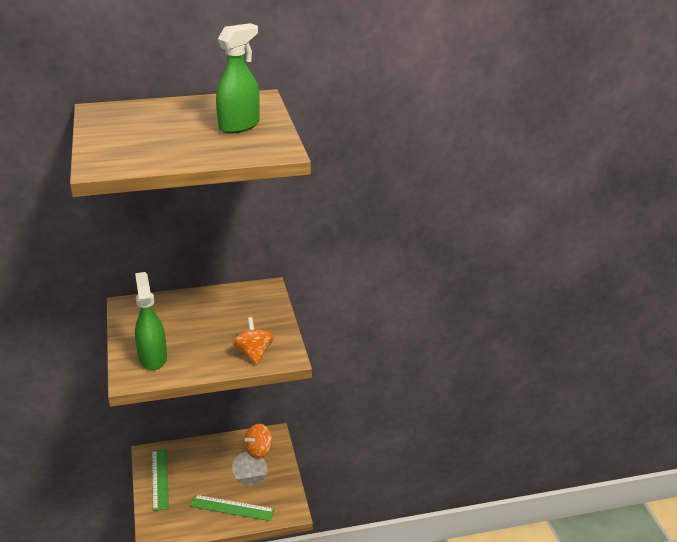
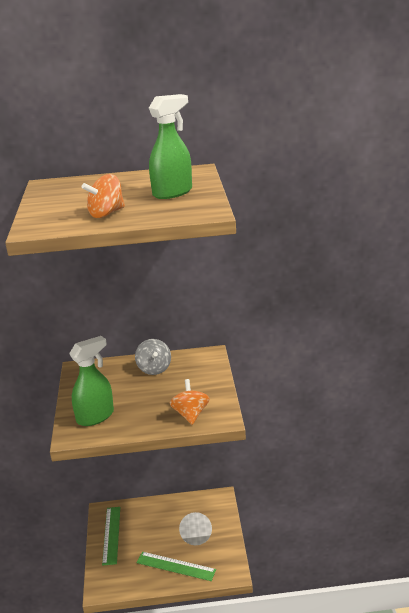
camera: 10 degrees right, 5 degrees down
(153, 358) = (95, 416): green spray bottle -> green spray bottle turned 60 degrees clockwise
(209, 304) = (154, 369): none -> grey spinning top
(258, 450) = (205, 512): orange spinning top -> orange spinning top (106, 213)

